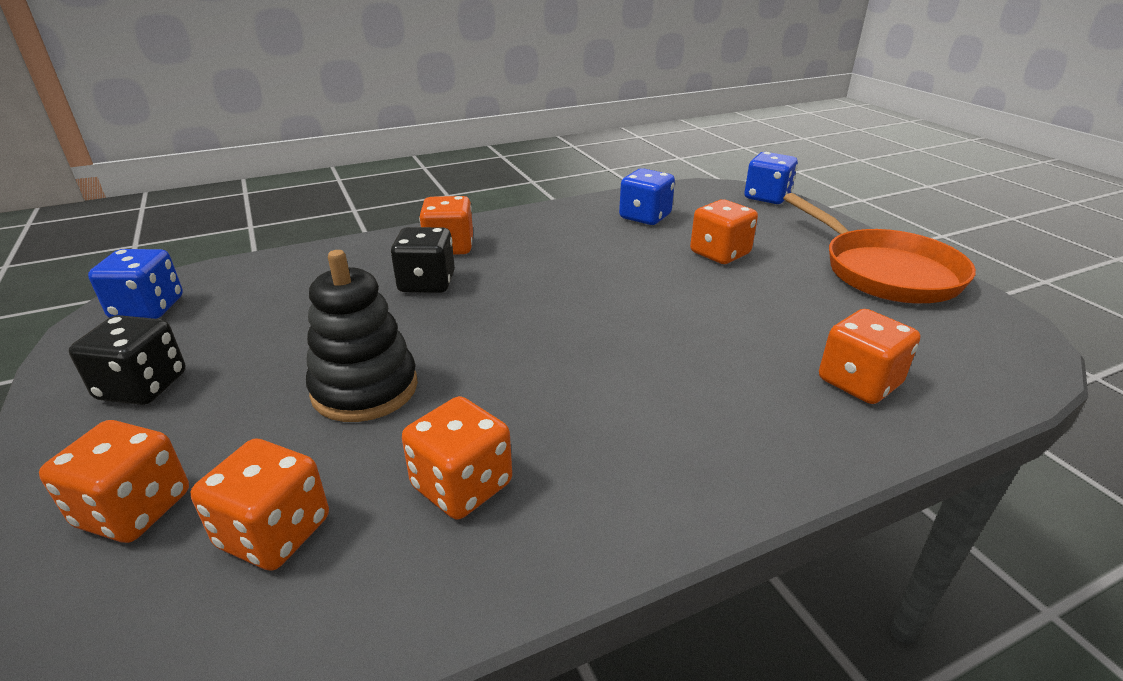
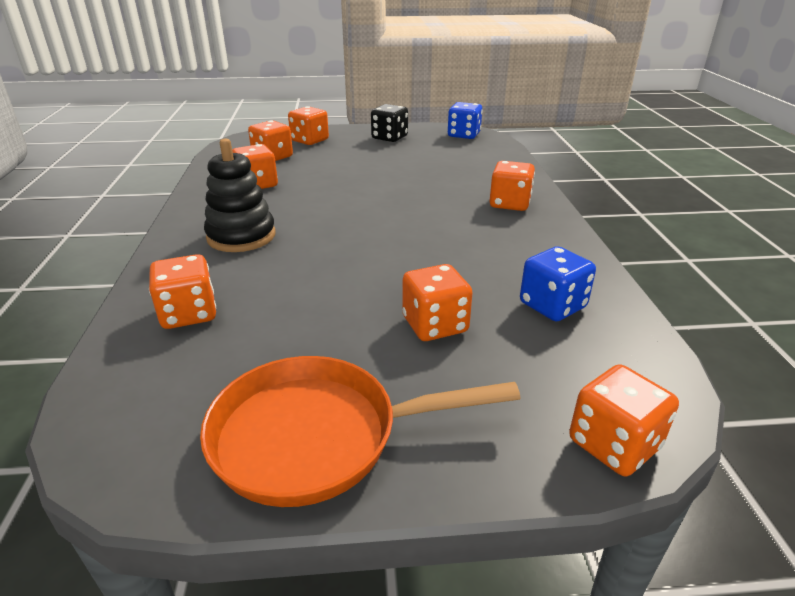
camera: 110 degrees right, 0 degrees up
(365, 389) = (347, 172): black stacking toy -> black stacking toy (241, 236)
(427, 283) = (452, 192): black dice -> none
(767, 197) = (613, 444): blue dice -> orange dice

